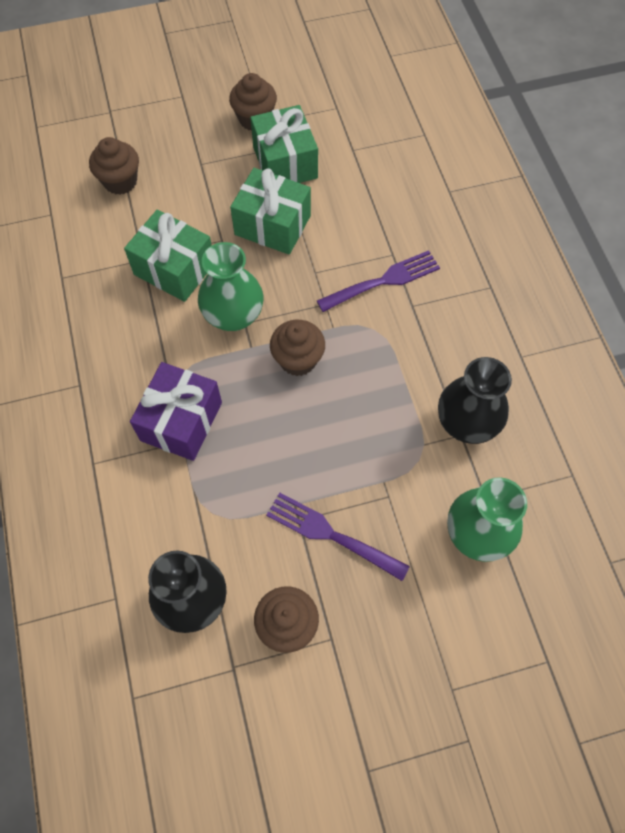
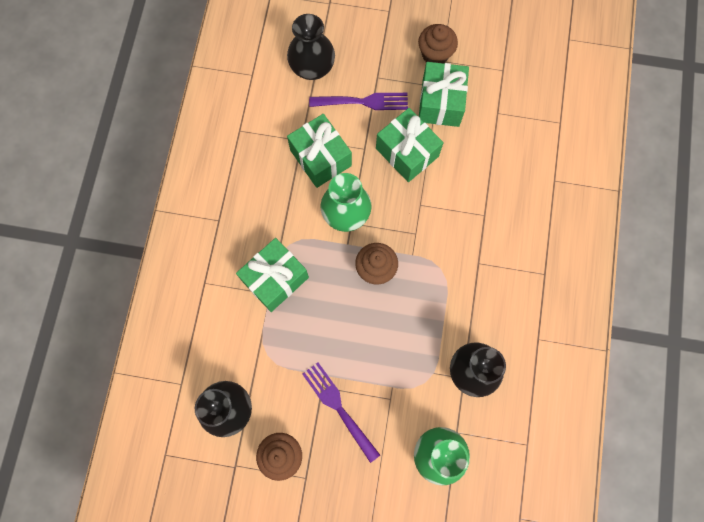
camera: 25 degrees right, 10 degrees up
(120, 181) = (312, 68): brown cupcake -> black vase
(181, 421) = (275, 279): purple gift -> green gift
(383, 281) = (467, 234): purple fork -> purple fork (363, 102)

